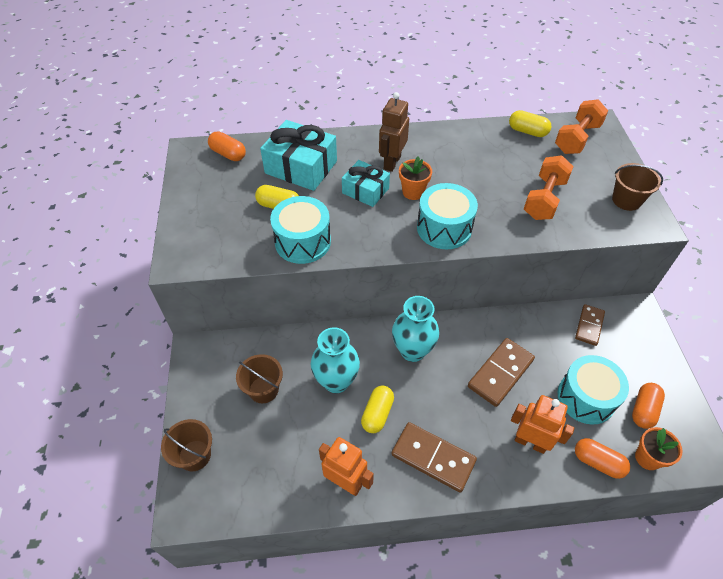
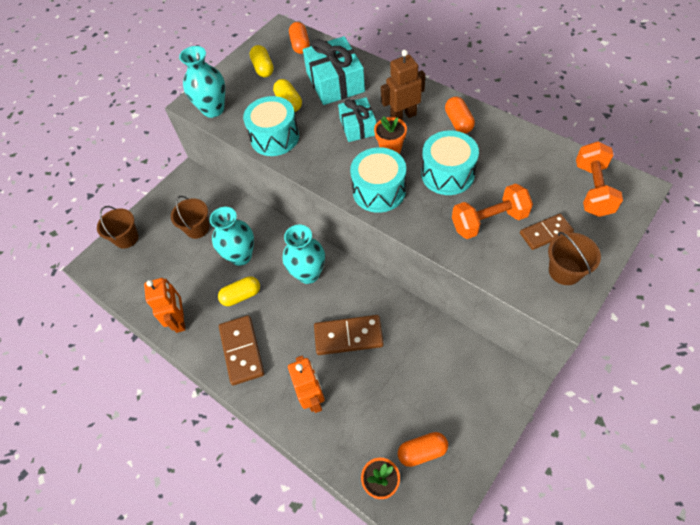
camera: 50 degrees right, 5 degrees up
(208, 254) = (213, 109): none -> turquoise vase
(527, 131) = (552, 156): yellow capsule -> yellow capsule (263, 68)
(577, 138) = (592, 189): orange dumbbell -> orange dumbbell turned 75 degrees counterclockwise
(586, 397) = (389, 404): turquoise drum -> turquoise drum (447, 174)
(589, 326) = (459, 359): brown domino -> brown domino (545, 233)
(597, 462) = (341, 451): orange capsule -> orange capsule (458, 122)

